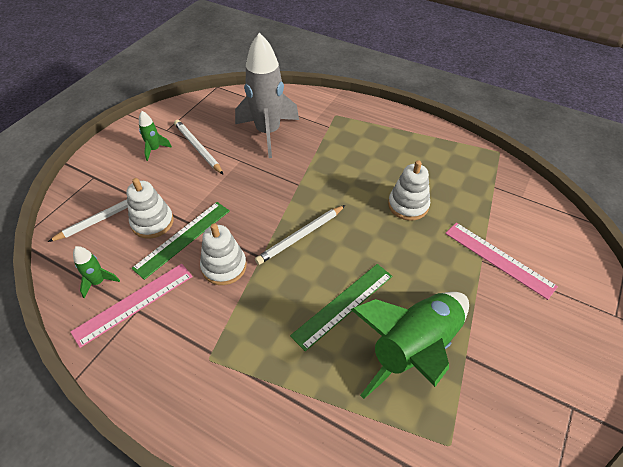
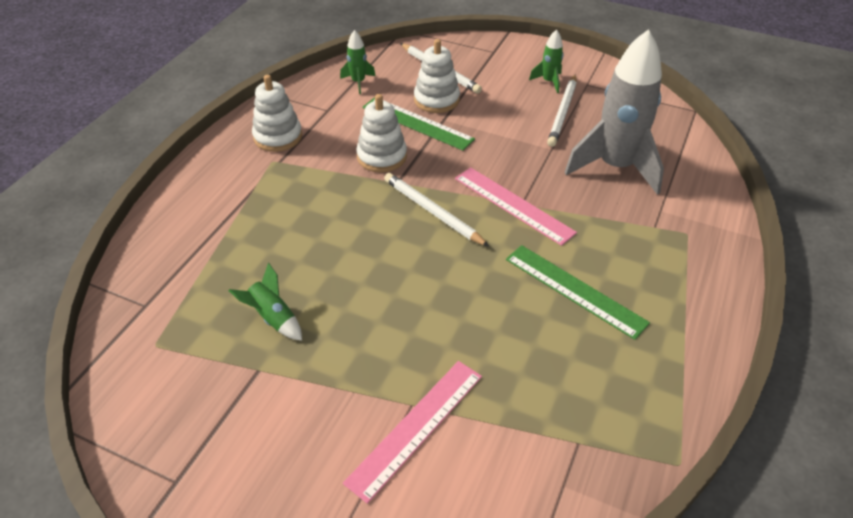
camera: 85 degrees right, 5 degrees down
(134, 303) = (334, 107): pink ruler -> pink ruler (513, 205)
(198, 148) = (562, 112): white pencil -> white pencil turned 150 degrees clockwise
(343, 305) = (333, 254): green ruler -> green ruler (574, 290)
(408, 205) = (507, 319): white stacking toy -> white stacking toy (278, 137)
(414, 348) = (273, 318): green rocket -> green rocket, size x0.44

